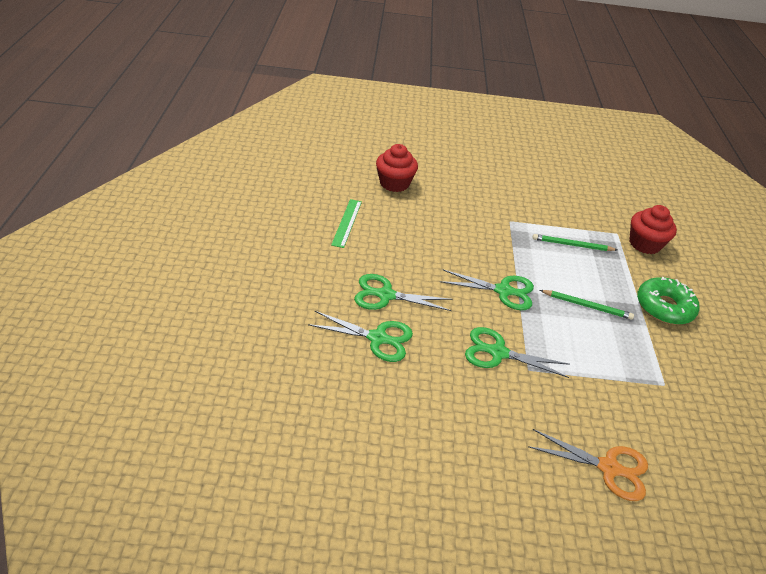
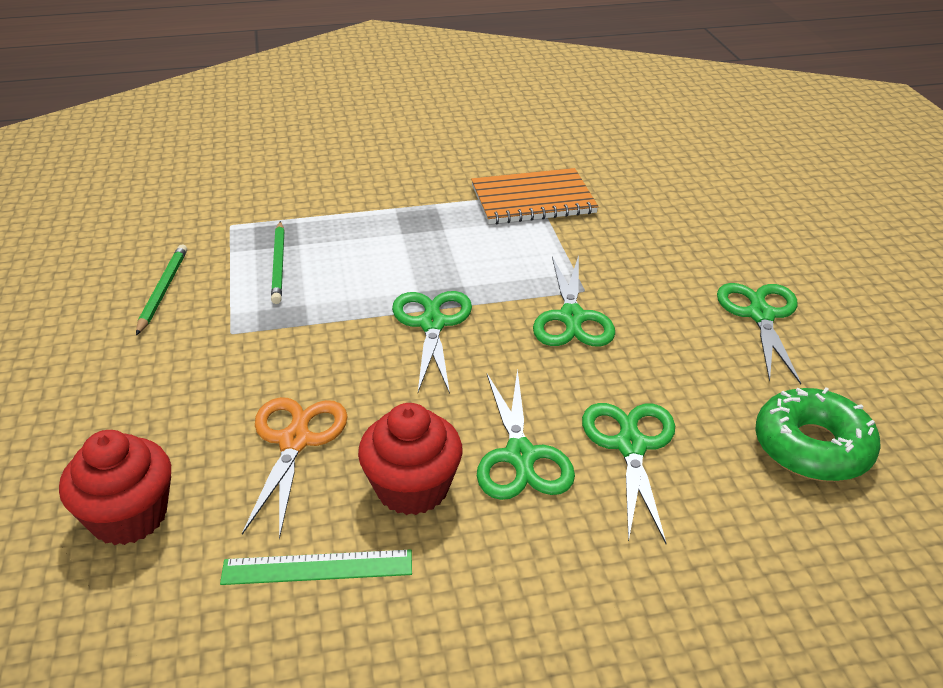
camera: 100 degrees left, 5 degrees down
(481, 458) = (760, 315): none -> green scissors
(587, 306) = (423, 248): green pencil -> green pencil (163, 290)
(608, 468) = (690, 229): orange scissors -> orange scissors (295, 441)
(644, 244) = (250, 202): red cupcake -> red cupcake (412, 488)
(655, 381) = (533, 199): none -> orange notebook
(664, 307) = (390, 190): green donut -> green donut (812, 447)

